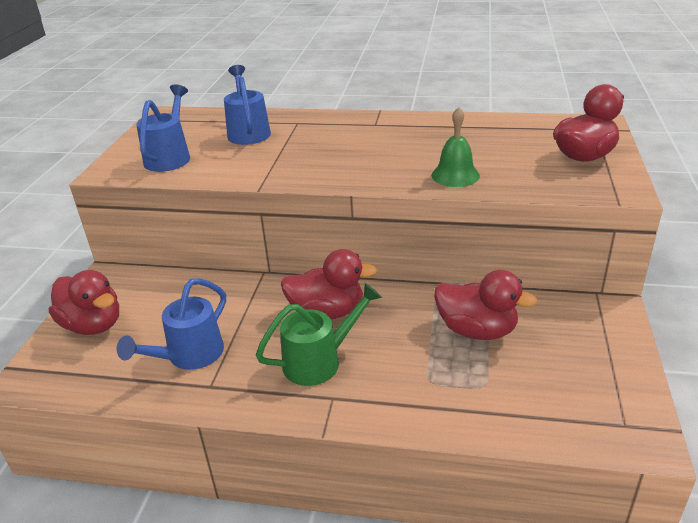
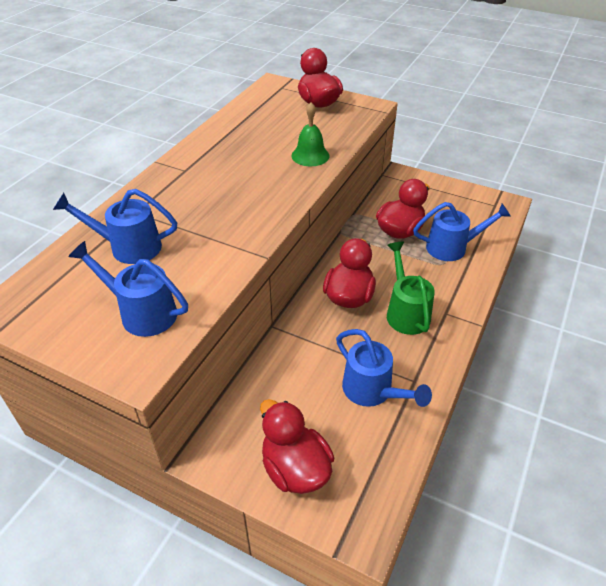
camera: 75 degrees left, 10 degrees up
(93, 325) = (295, 468): red duck -> red duck turned 90 degrees counterclockwise
(473, 387) = (452, 247): none -> blue watering can

